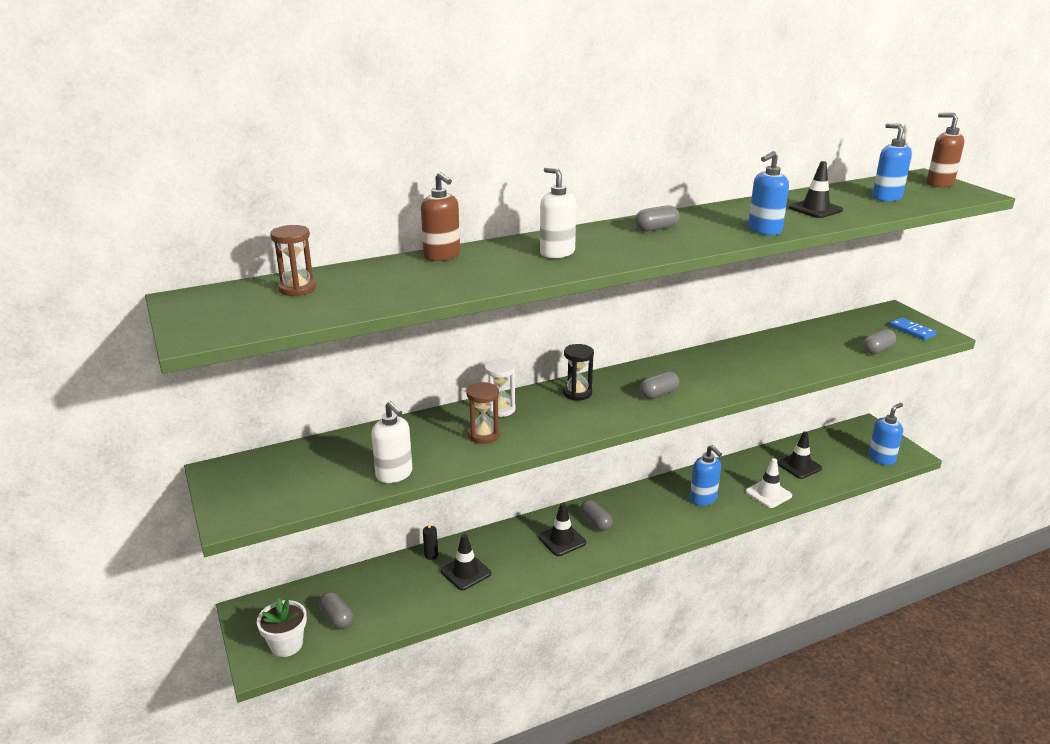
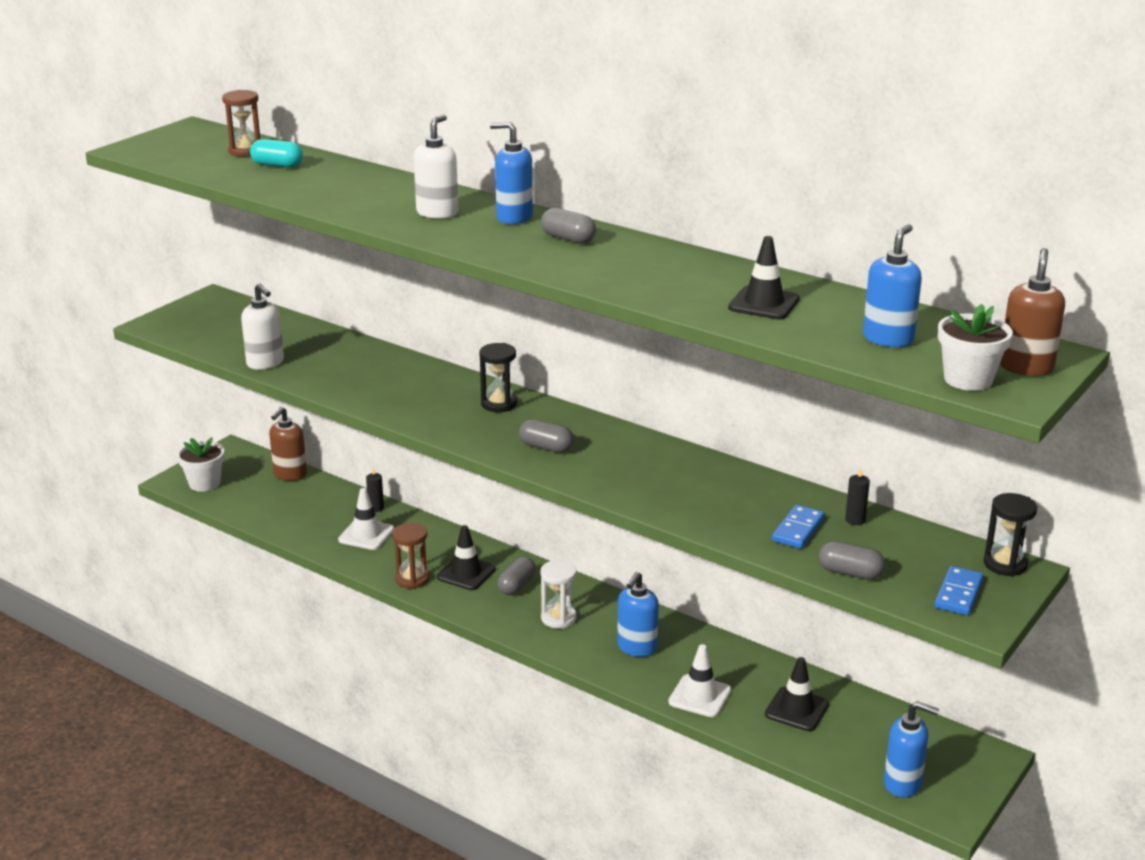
camera: 60 degrees right, 0 degrees up
(337, 618) = (253, 493): grey capsule -> none
(358, 283) = (277, 165): none -> turquoise capsule
(394, 474) = (265, 363): white soap dispenser -> white soap dispenser turned 60 degrees counterclockwise
(442, 256) = (375, 175): brown soap dispenser -> brown soap dispenser (290, 474)
(465, 572) = (366, 535): black traffic cone -> white traffic cone
(483, 435) = (367, 381): brown hourglass -> brown hourglass (412, 579)
(500, 409) = (424, 375): white hourglass -> white hourglass (558, 618)
(764, 230) = (635, 288): blue soap dispenser -> blue soap dispenser (514, 217)
(819, 331) = (855, 520): none -> black candle
(821, 349) = (798, 529): none -> blue domino
(886, 311) = (1005, 564): none -> black hourglass
(951, 196) = (968, 379): none -> white flower pot

